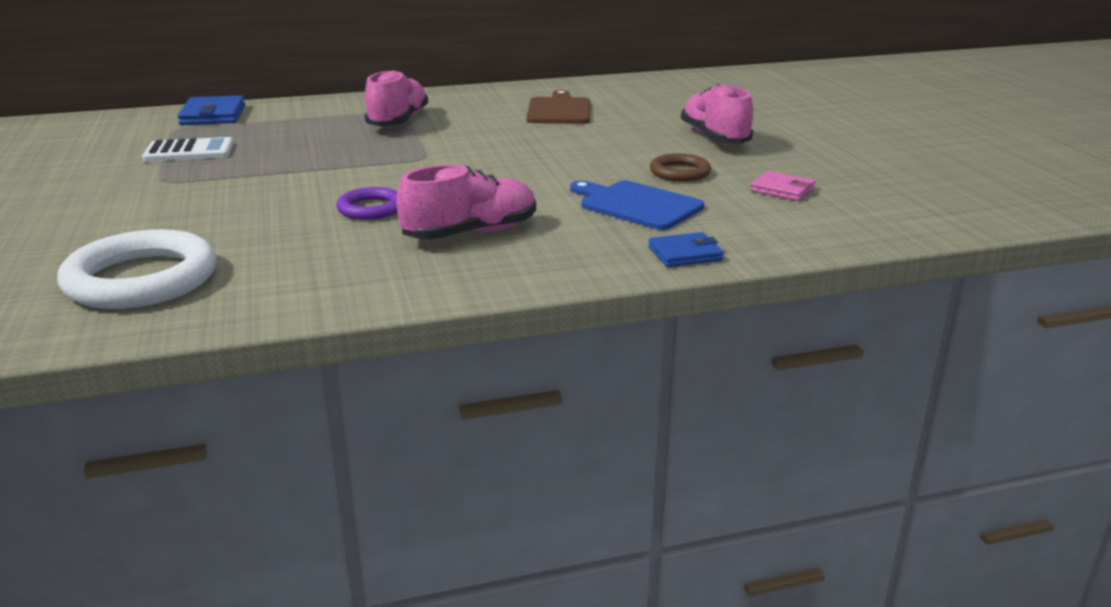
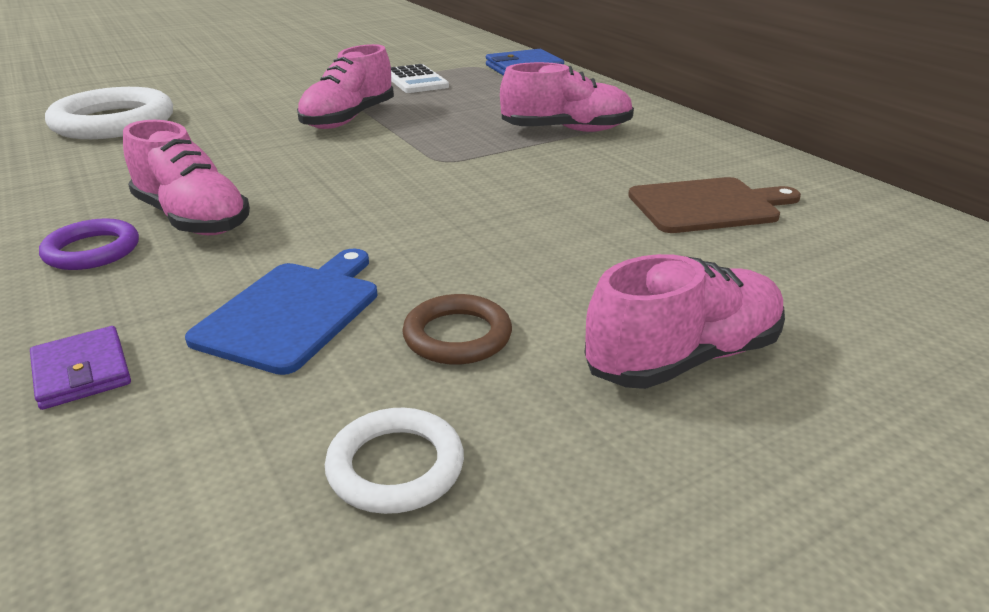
camera: 75 degrees right, 5 degrees up
(279, 180) = (348, 119): none -> pink shoe
(371, 209) = (271, 164): purple ring -> purple ring (92, 250)
(685, 254) = (82, 372): blue wallet -> purple wallet
(782, 190) = (395, 466): pink wallet -> white ring

